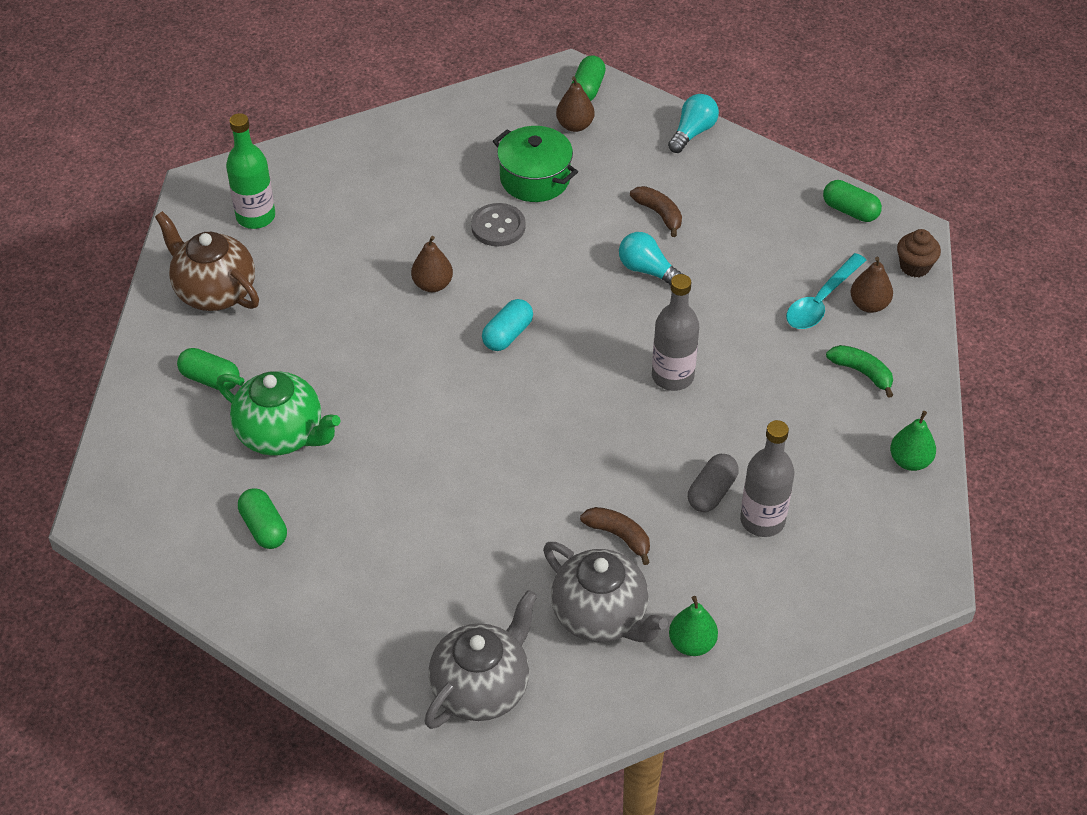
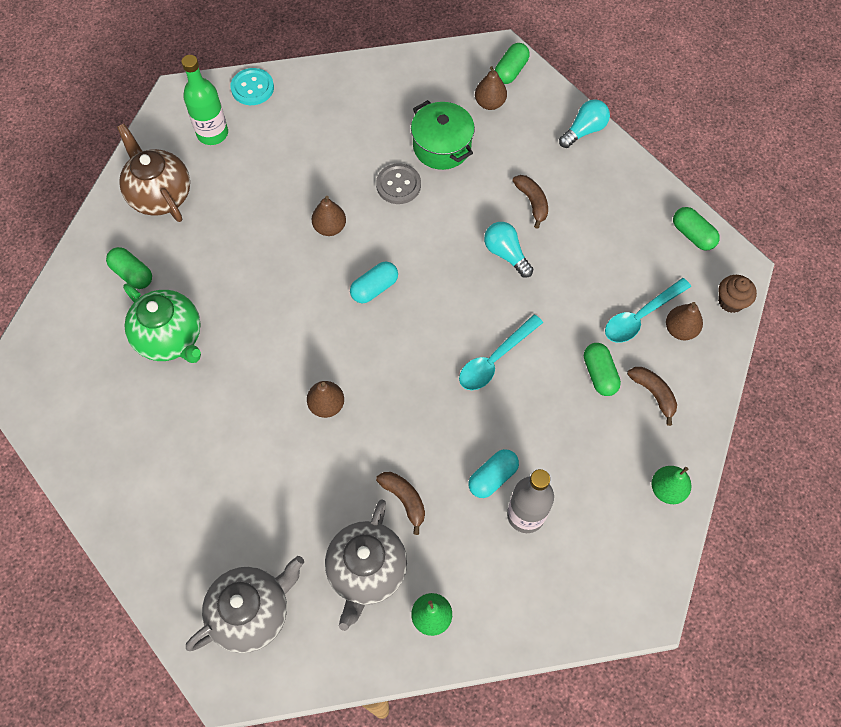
camera: 15 degrees right, 15 degrees up
(264, 528) = (131, 420): green capsule -> green capsule (599, 374)
(287, 161) = (252, 88): none -> turquoise button
(494, 462) = (326, 405): none -> brown pear
(601, 616) = (366, 571): grey teapot -> grey teapot turned 45 degrees clockwise
(672, 376) = (495, 359): grey bottle -> turquoise spoon
(711, 492) = (492, 477): grey capsule -> turquoise capsule
(862, 372) = (653, 394): green banana -> brown banana

